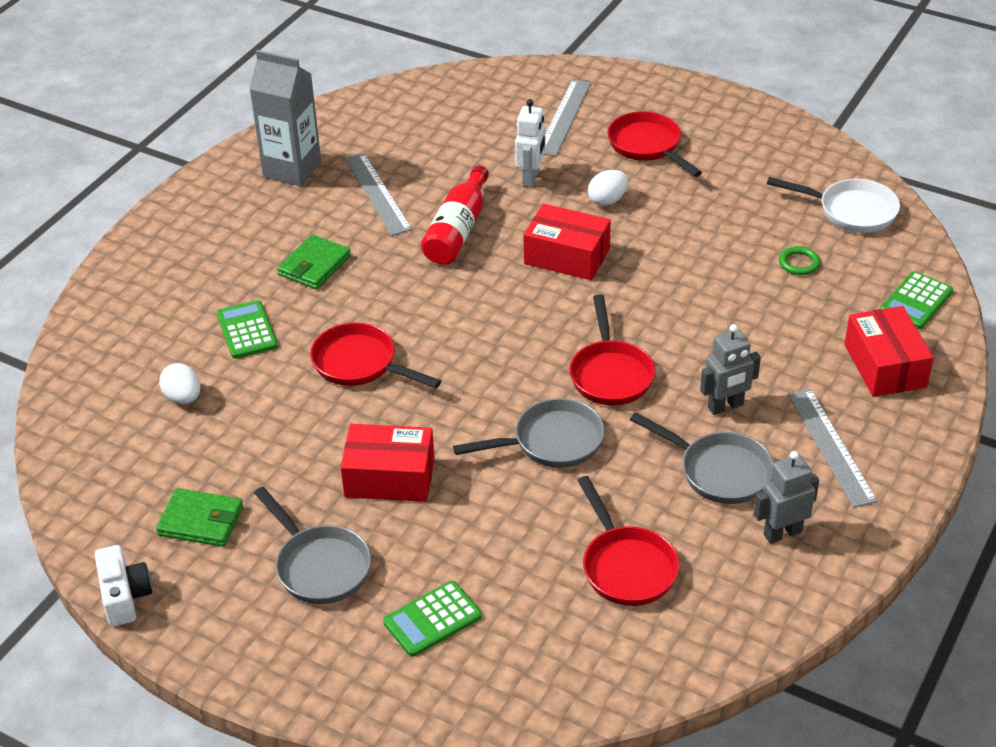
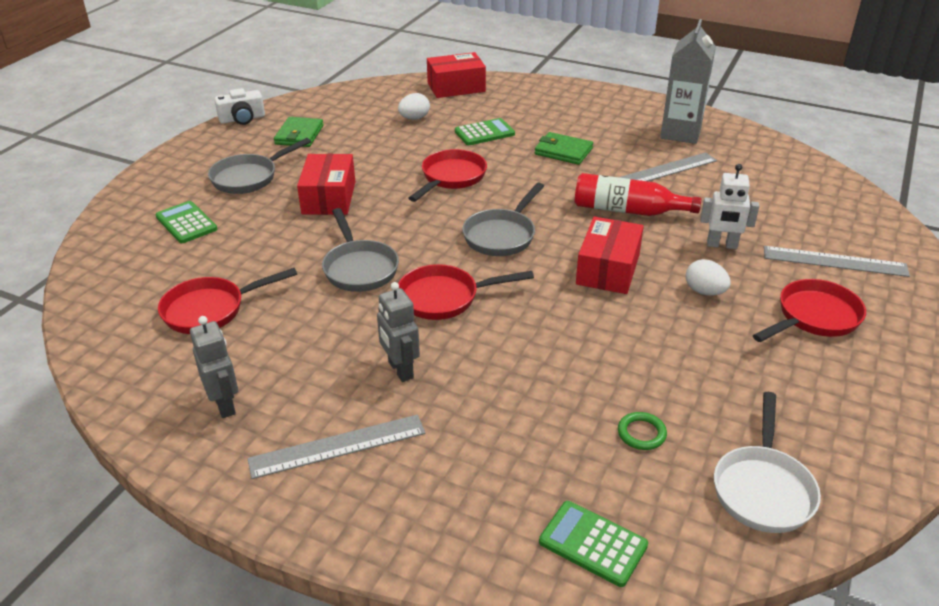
camera: 85 degrees right, 5 degrees down
(719, 471) = (312, 364): grey pan -> grey pan (502, 235)
(885, 366) = (467, 502): red box -> red box (456, 87)

